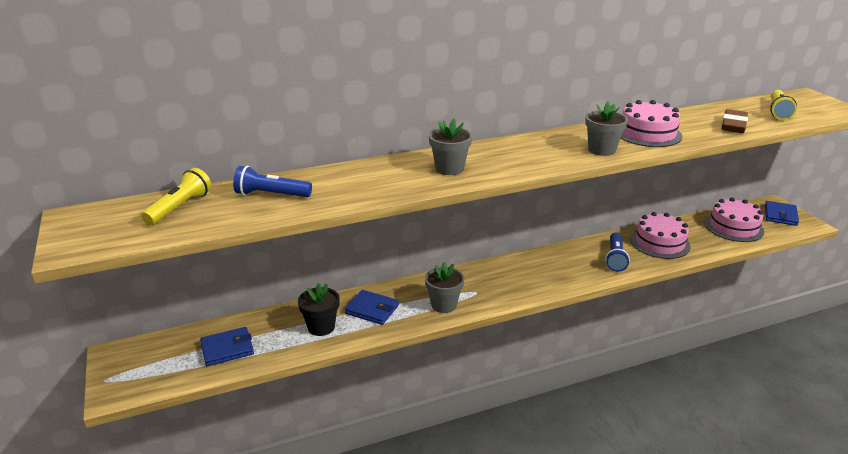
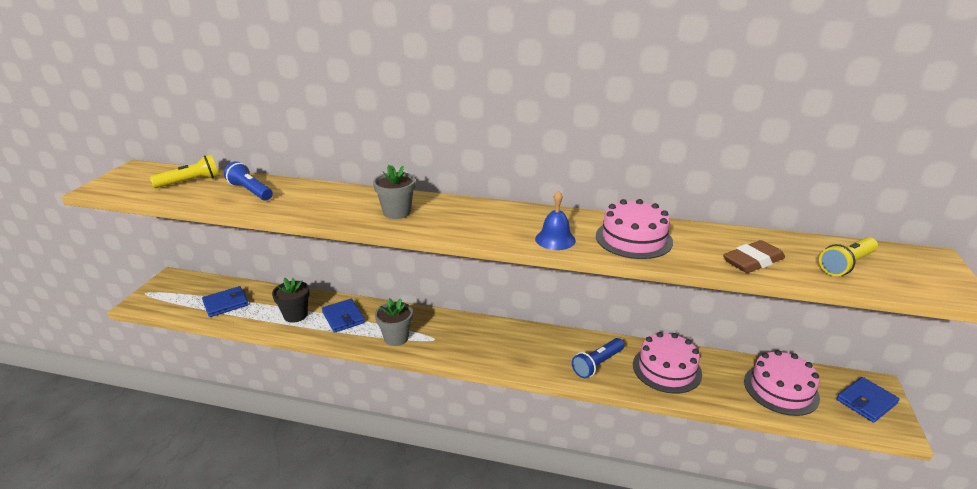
camera: 35 degrees right, 0 degrees up
(227, 349) = (226, 303): blue wallet -> blue wallet turned 45 degrees counterclockwise
(601, 150) = (555, 239): grey flower pot -> blue bell

